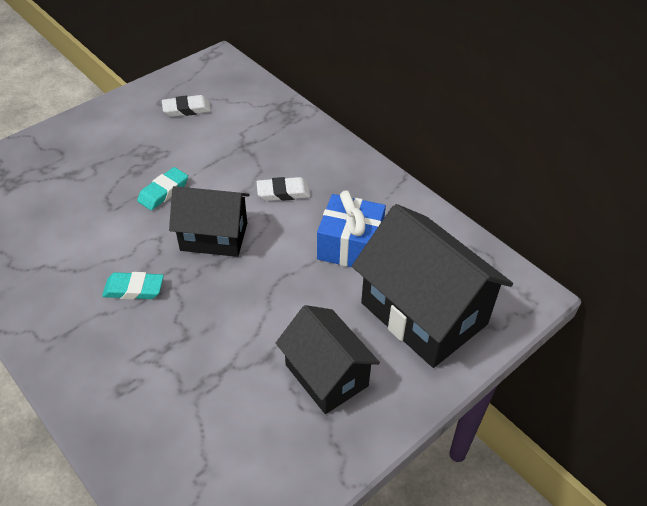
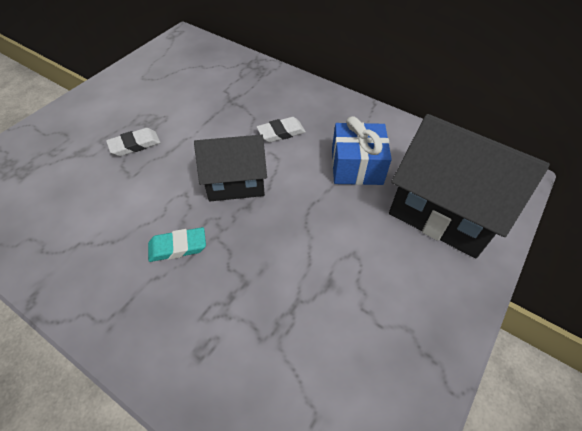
camera: 15 degrees left, 5 degrees up
(163, 192) = (174, 151): turquoise eraser -> none
(187, 109) = (170, 79): white eraser -> white eraser (135, 145)
(326, 375) = (389, 288): black house -> none

